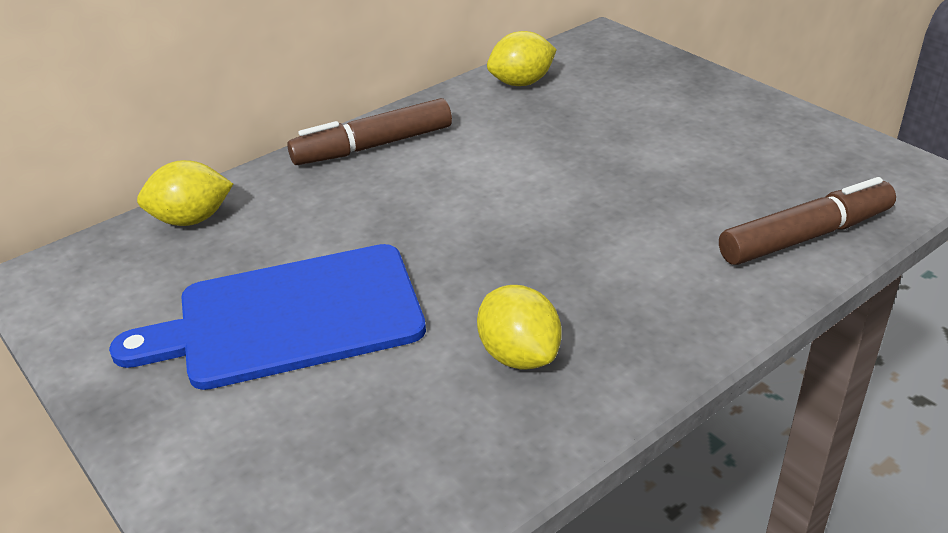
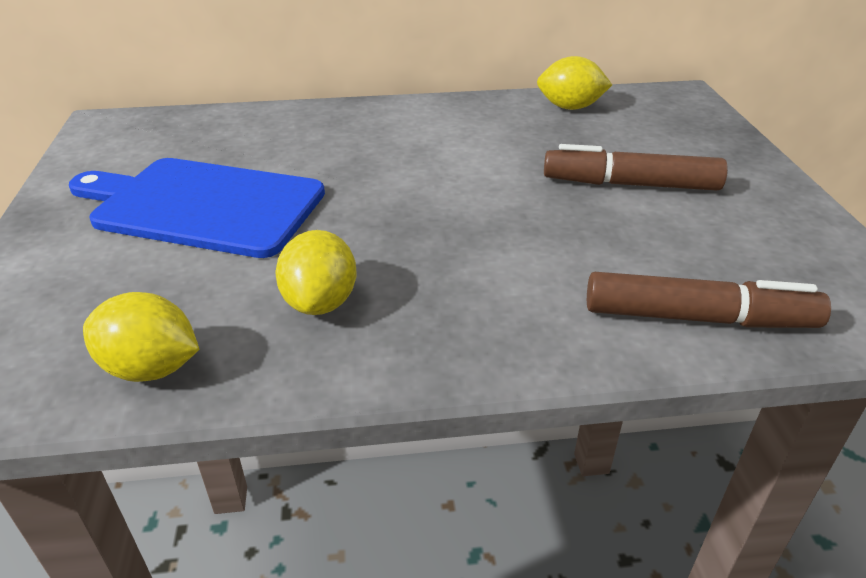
camera: 30 degrees right, 0 degrees up
(191, 219) = (226, 121): yellow lemon -> yellow lemon (151, 368)
(373, 146) = (400, 115): brown marker -> brown marker (630, 184)

